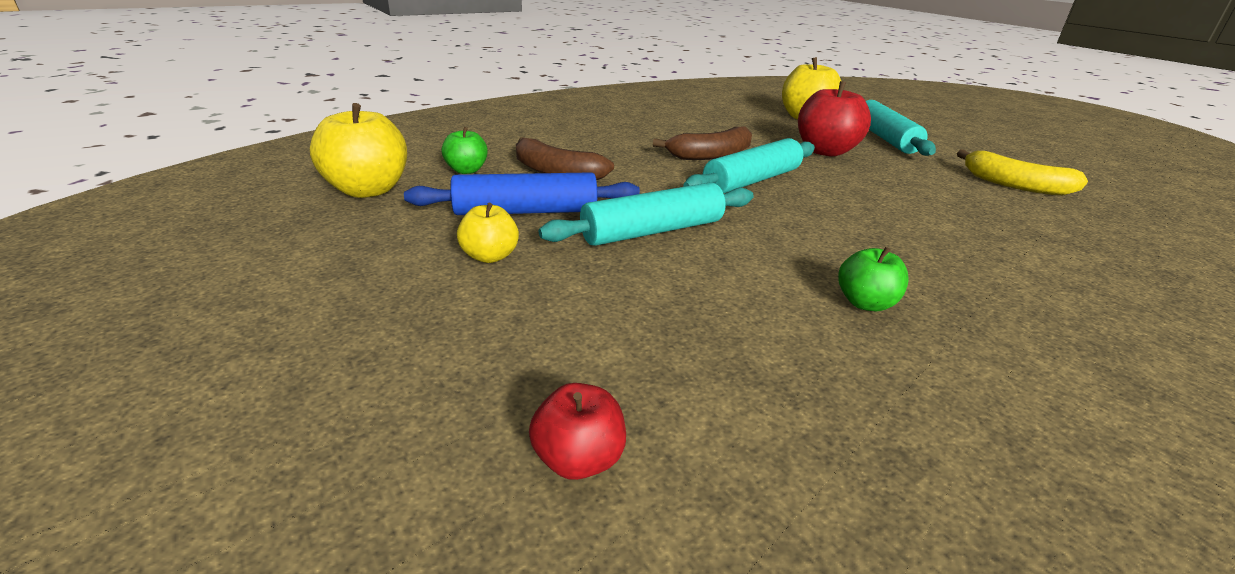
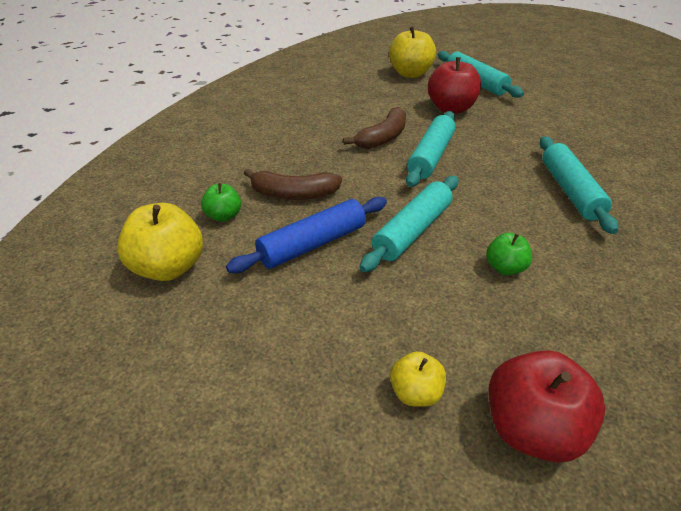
camera: 25 degrees left, 10 degrees up
(490, 256) = (332, 298): yellow apple -> yellow apple (415, 393)
(578, 459) = (532, 429): red apple -> red apple, size x1.80
(865, 303) = (574, 246): green apple -> green apple (505, 268)
(918, 252) = (570, 191): none -> turquoise rolling pin
(1014, 185) = (576, 108): yellow banana -> none

